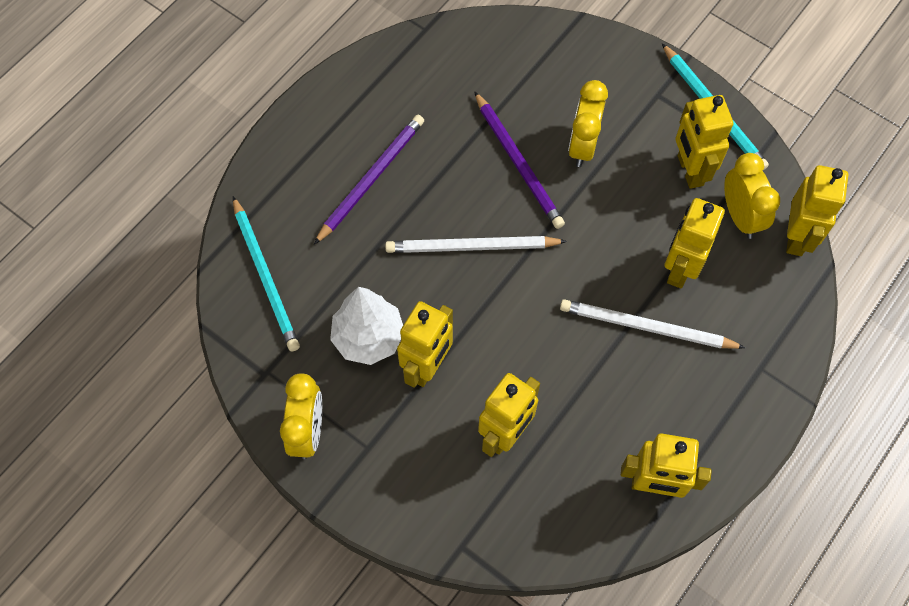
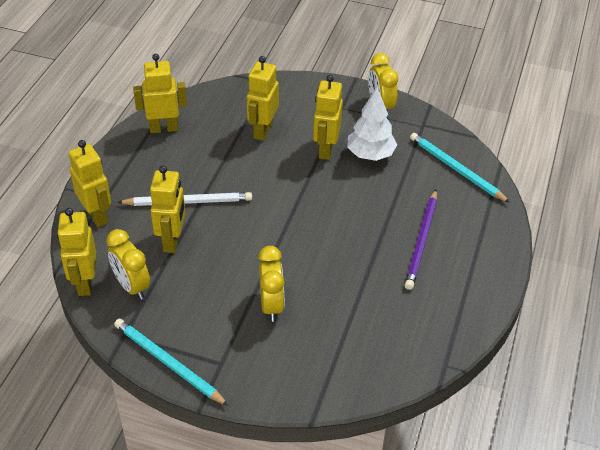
camera: 160 degrees right, 20 degrees down
(471, 247) = (328, 218): white pencil -> none
(518, 163) = (317, 279): purple pencil -> none
(689, 170) = (179, 309): yellow robot -> yellow robot (97, 215)

